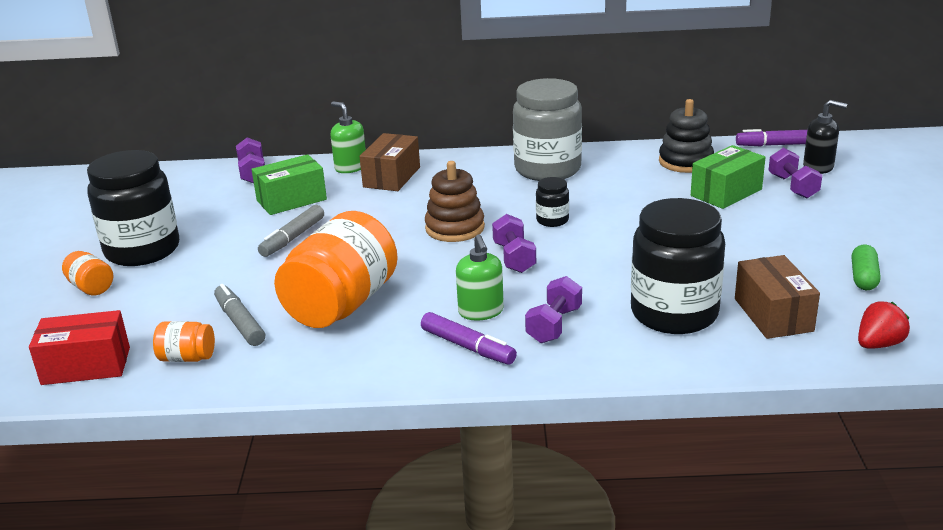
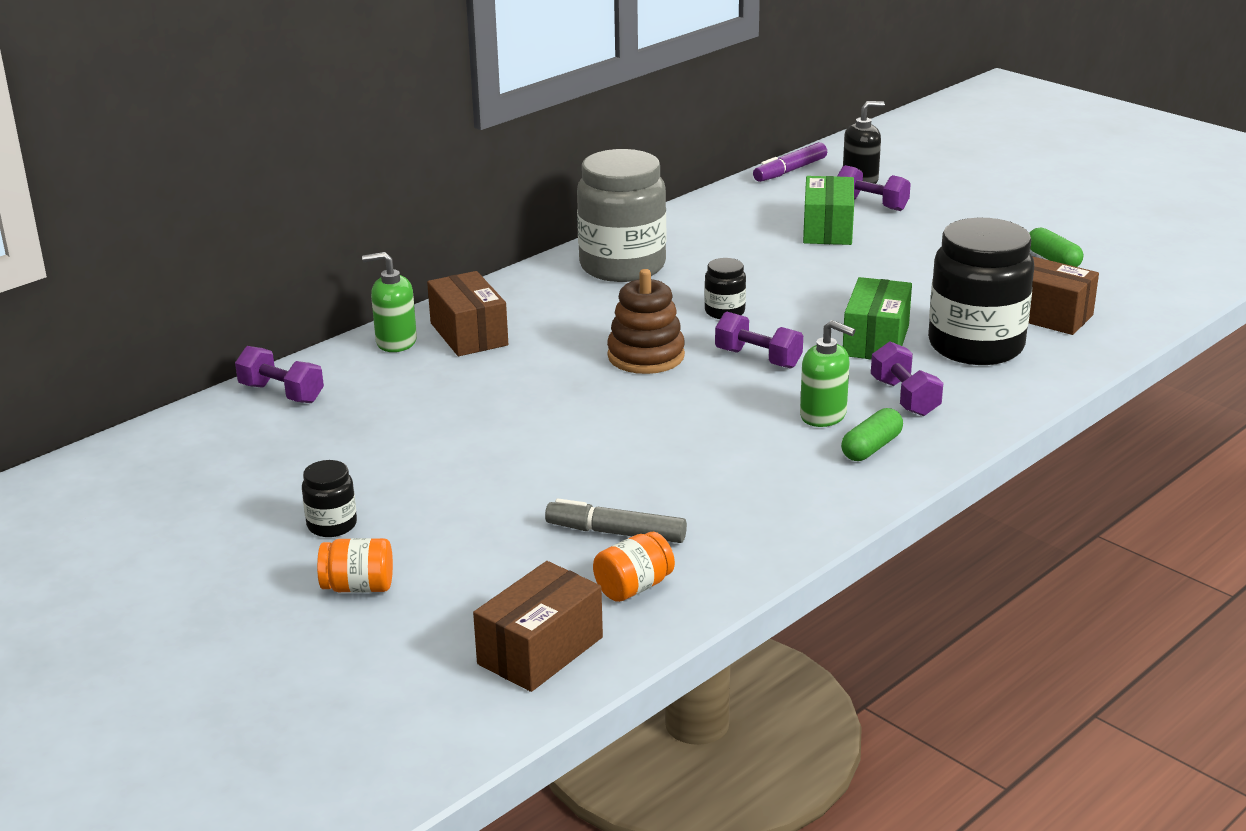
camera: 45 degrees left, 0 degrees up
(86, 366) = (540, 650): red box -> brown box
(142, 250) = (332, 525): black jar -> black jar, size x0.44
(291, 200) = (400, 401): green box -> green box (876, 340)
(293, 238) = (491, 436): grey marker -> none
(341, 305) = (684, 470): orange jar -> none
(468, 347) = (871, 448): purple marker -> green capsule
(685, 162) = (740, 213): black stacking toy -> none
(878, 344) = (1147, 305): red strawberry -> none

